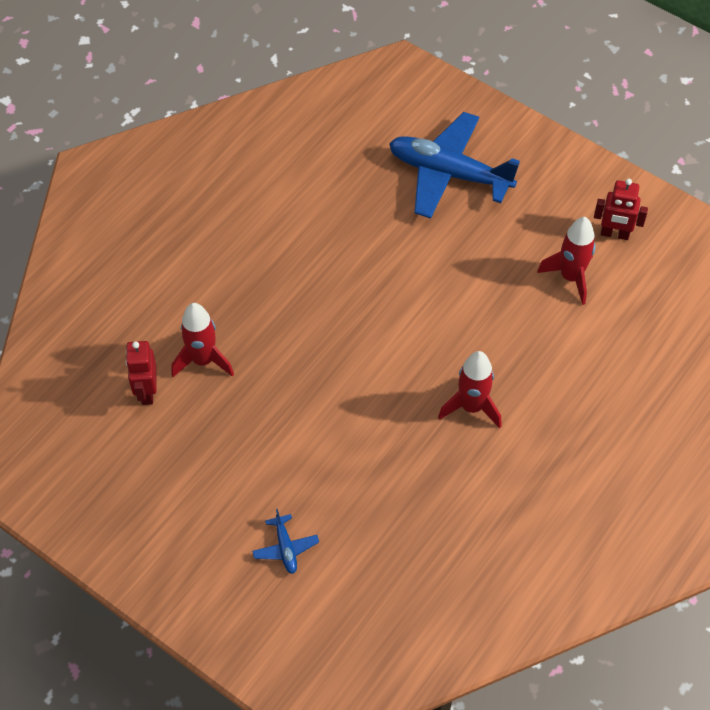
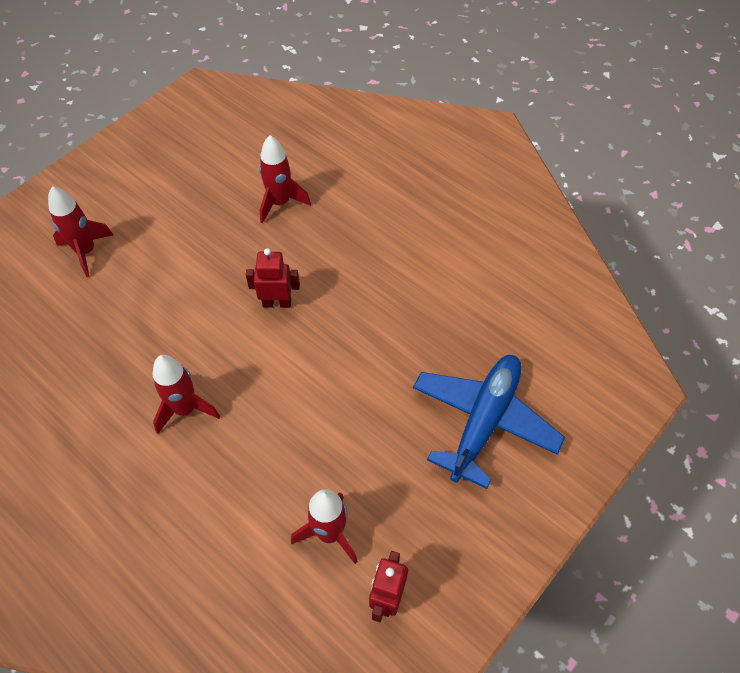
camera: 95 degrees right, 0 degrees up
(147, 392) = (256, 166): red robot -> red robot (277, 303)
(285, 548) = (86, 251): blue plane -> red rocket

